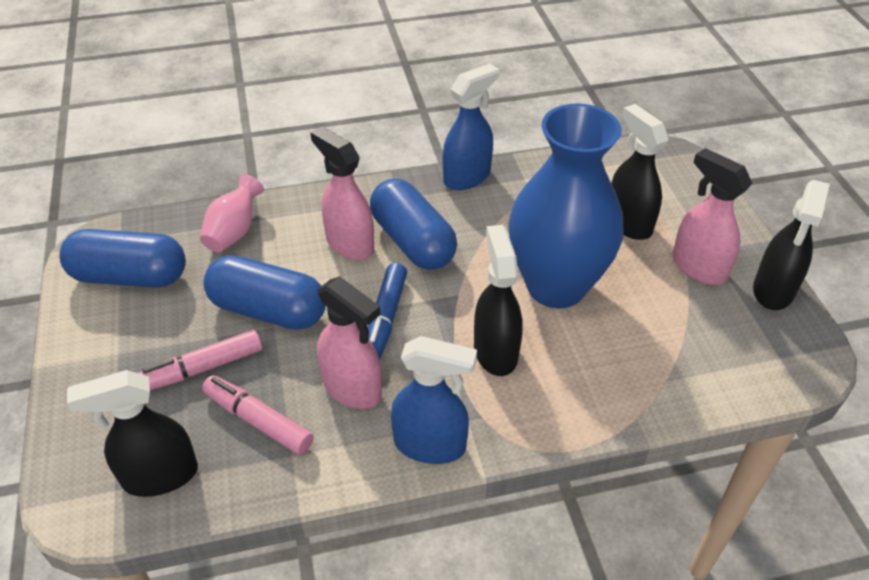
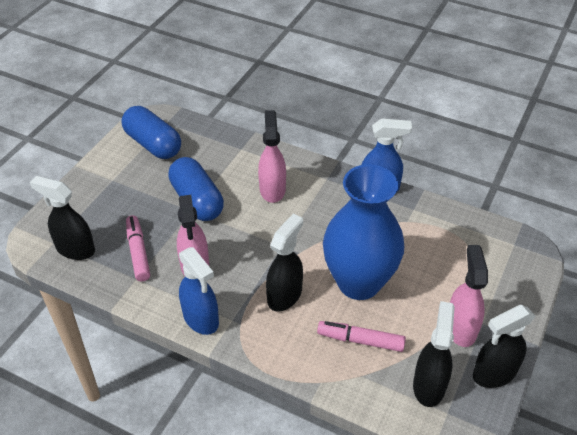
camera: 40 degrees right, 0 degrees up
(203, 368) = (140, 211): pink marker -> pink marker (361, 340)
(234, 231) = (222, 148): pink vase -> none
(385, 318) = (248, 241): blue marker -> none
(412, 242) = (306, 208): blue capsule -> none
(628, 222) = (448, 274): black spray bottle -> black spray bottle (429, 385)

